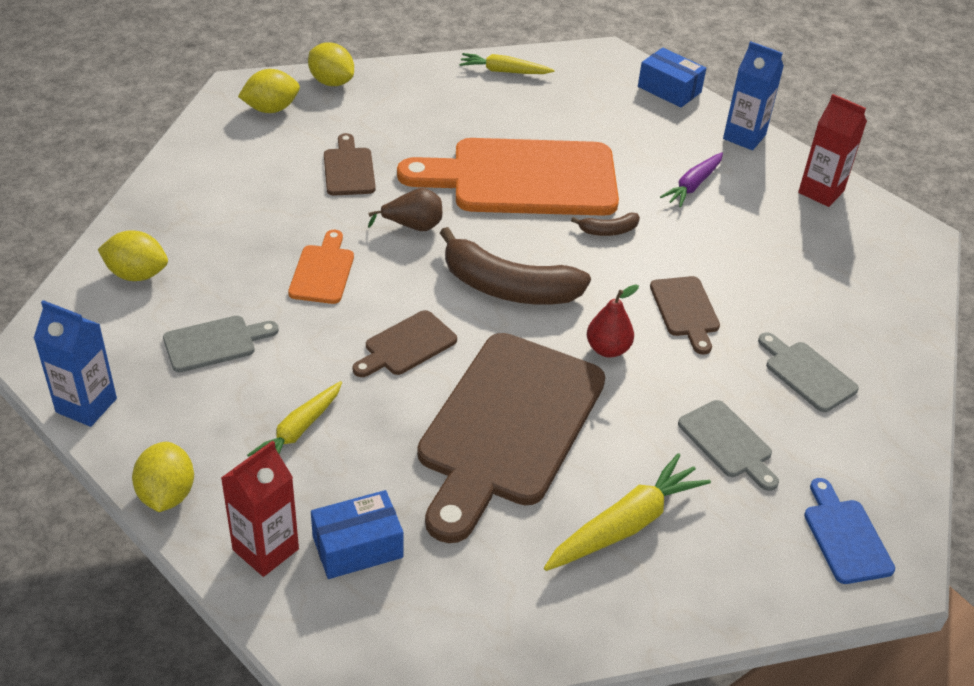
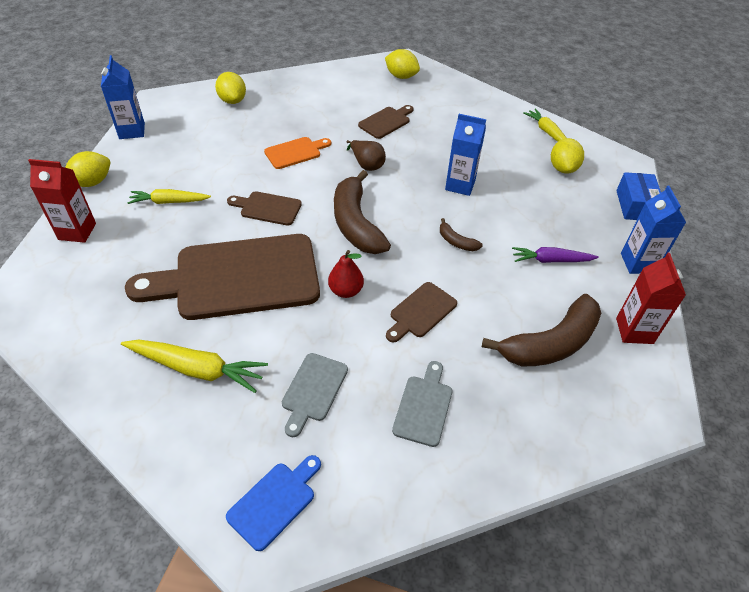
camera: 55 degrees right, 5 degrees up
(214, 343) = (207, 145): grey cutting board -> none
(331, 82) = (449, 83): yellow lemon -> yellow lemon (563, 168)
(357, 547) = (100, 263): blue box -> none
(523, 178) = (460, 185): orange cutting board -> blue carton
(796, 250) = (550, 344): none -> brown banana

